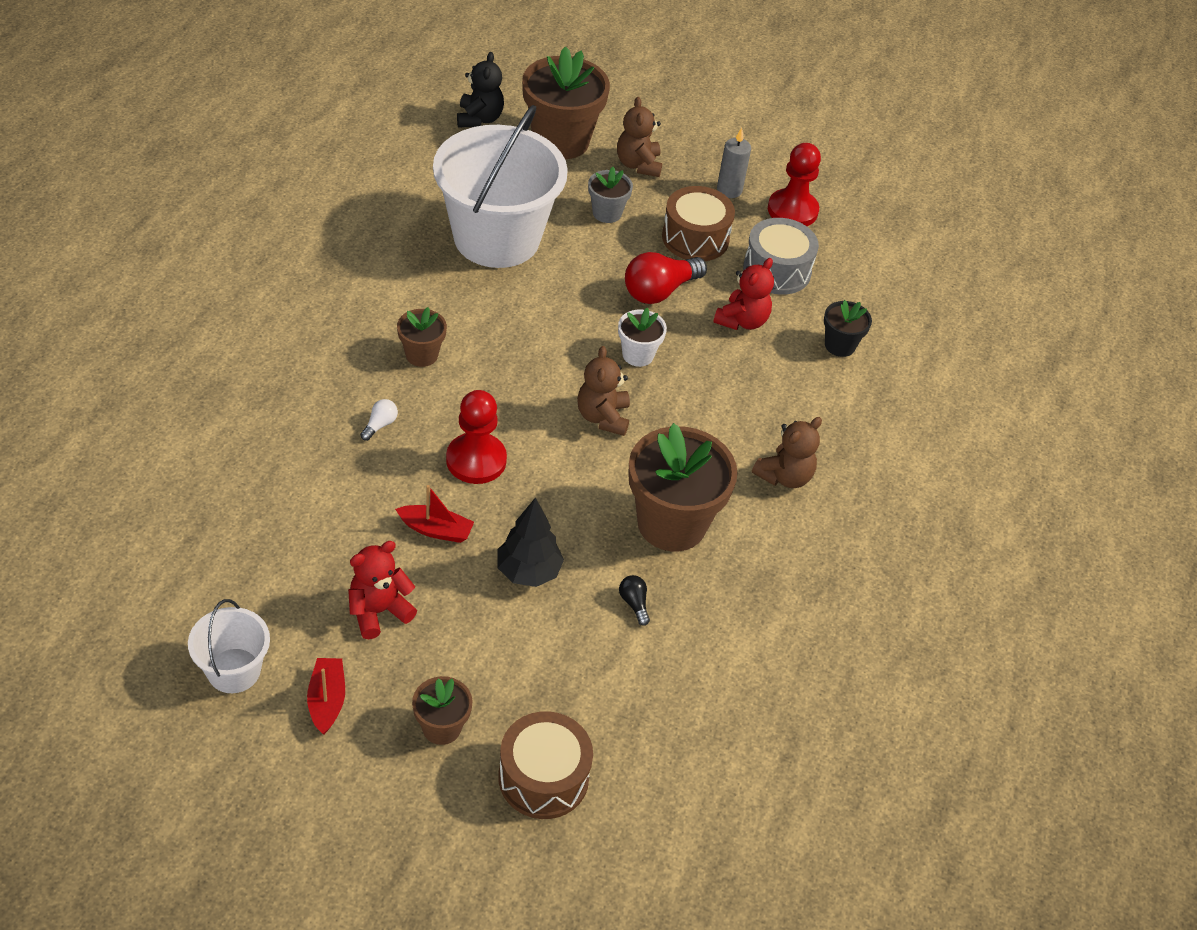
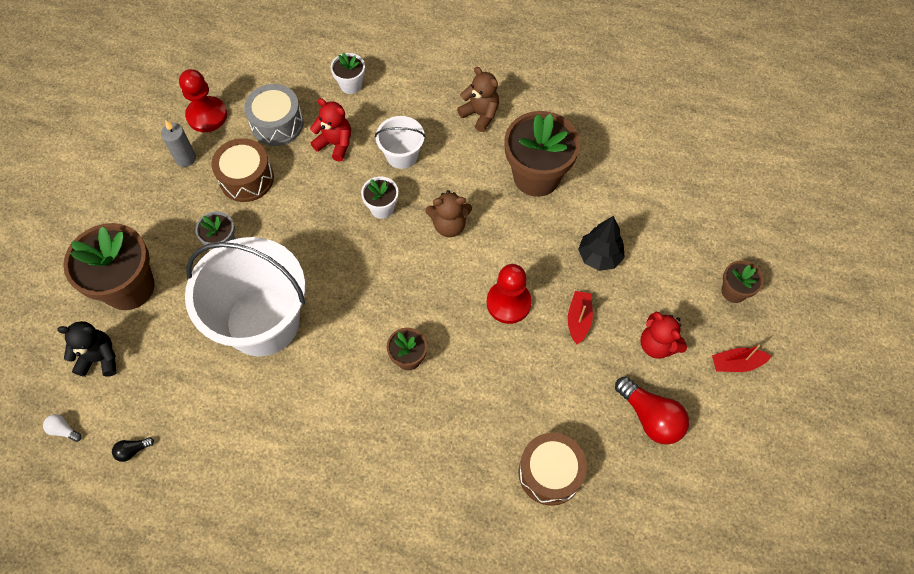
camera: 90 degrees left, 15 degrees up
(234, 670) = (732, 429): white bucket -> white bucket (402, 155)
(380, 425) = (488, 375): white light bulb -> white light bulb (64, 430)
(543, 777) = (749, 230): brown drum -> brown drum (550, 473)
(634, 603) = (607, 193): black light bulb -> black light bulb (133, 450)
(638, 164) = (158, 225): brown teddy bear -> none
(659, 291) = (311, 199): red light bulb -> red light bulb (650, 417)
(840, 345) = (351, 85): black flower pot -> white flower pot

